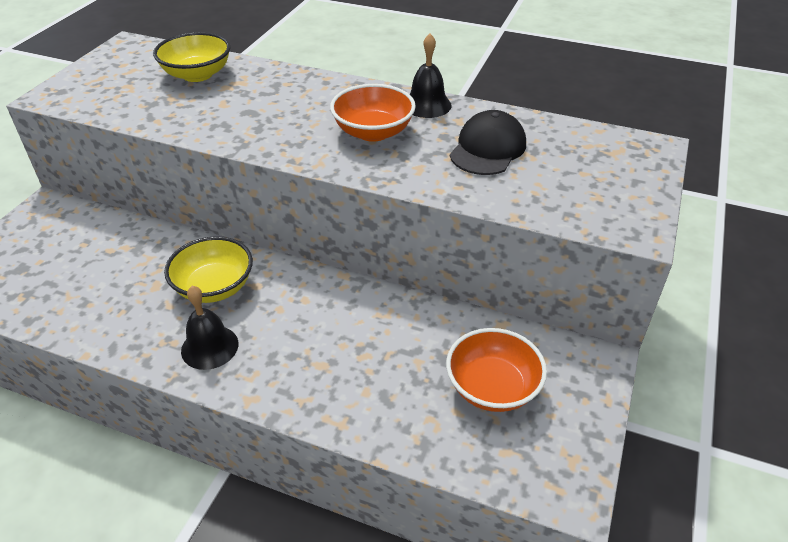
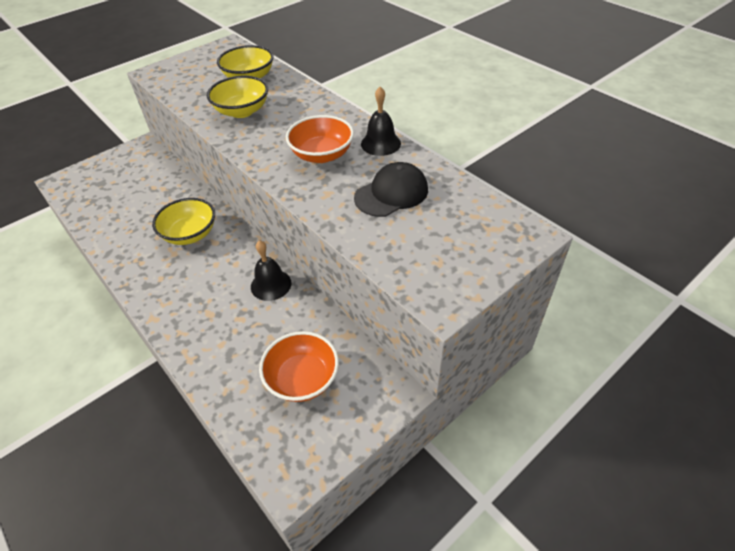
camera: 30 degrees right, 5 degrees up
(209, 347) = (157, 274): black bell -> black bell (271, 284)
(226, 111) = (242, 111): none -> yellow bowl

